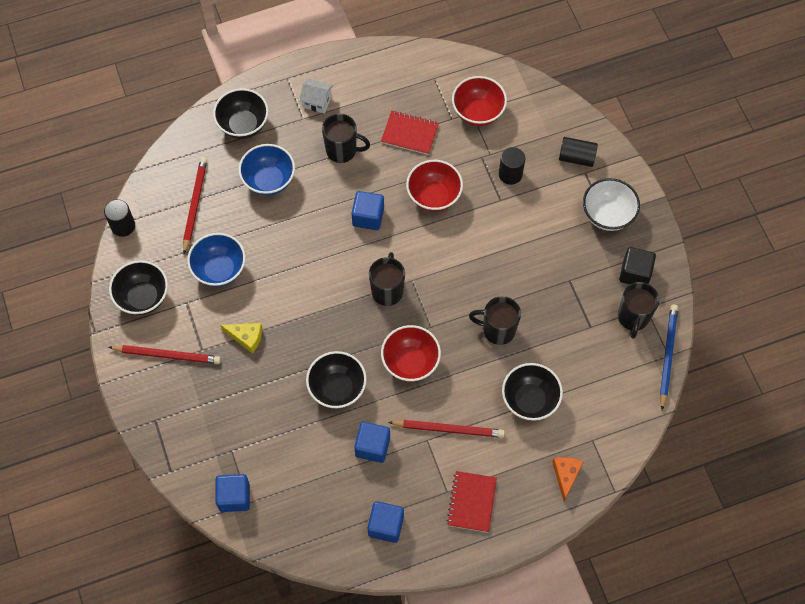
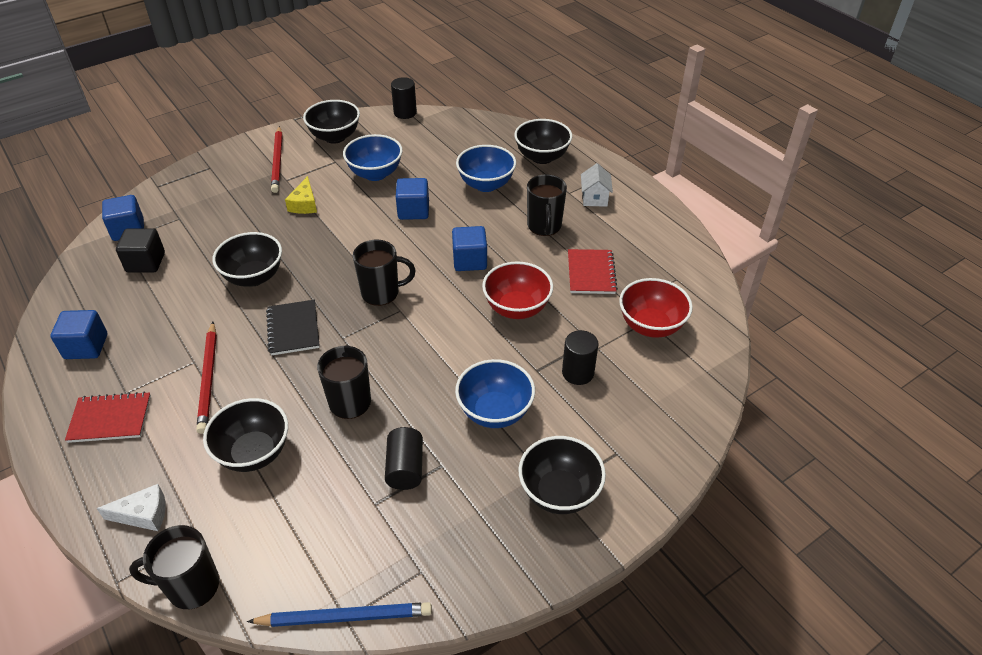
camera: 75 degrees right, 20 degrees down
(194, 205) = (441, 146): red pencil -> none
(372, 446) = (184, 317): blue cube -> blue cube (413, 211)
(410, 362) = (293, 329): red bowl -> black notebook
(532, 236) = (495, 412): none -> blue bowl
(566, 475) = (143, 514): orange cheese -> white cheese
(576, 157) = (635, 439): black cylinder -> black cylinder (405, 468)
(607, 215) = (559, 493): white bowl -> black bowl
(633, 318) = (400, 556): black mug -> black mug (191, 586)
(635, 273) = (475, 545): black cube -> black cube (146, 262)

